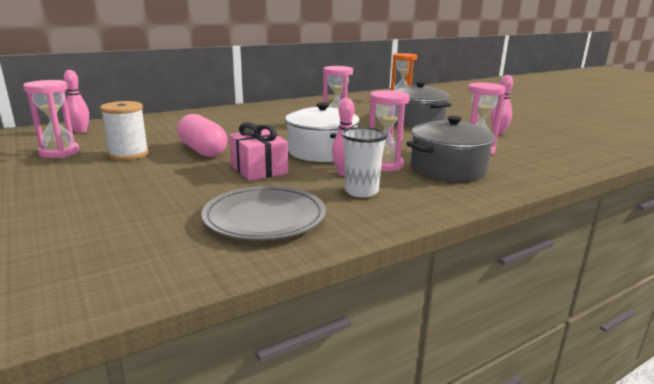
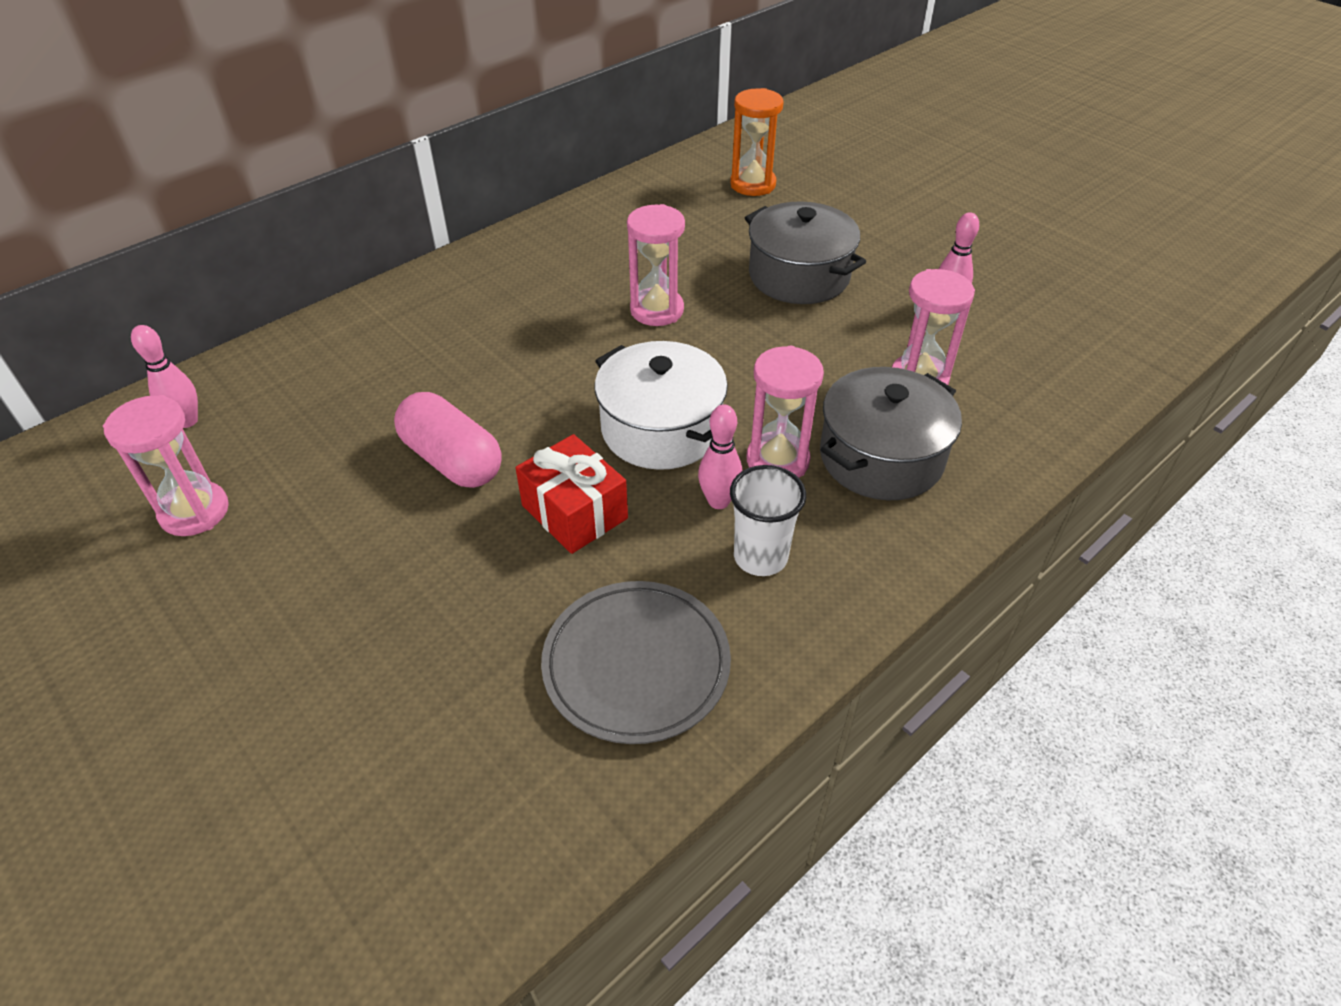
camera: 10 degrees left, 25 degrees up
(128, 154) = (325, 497): white spool -> none
(259, 169) = (574, 512): pink gift -> red gift

